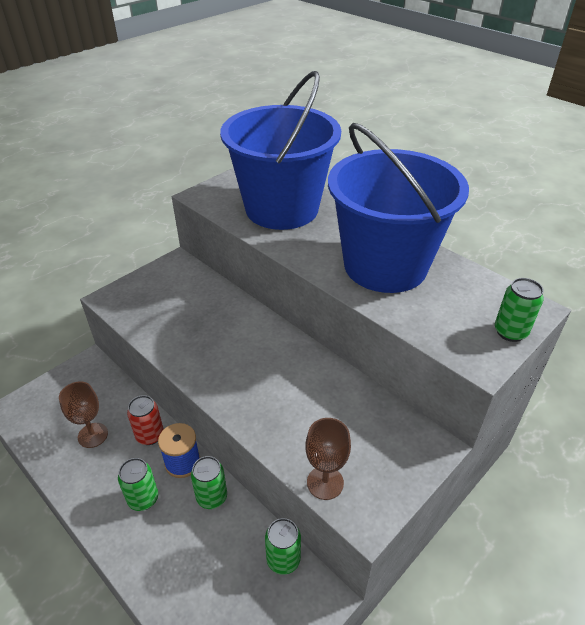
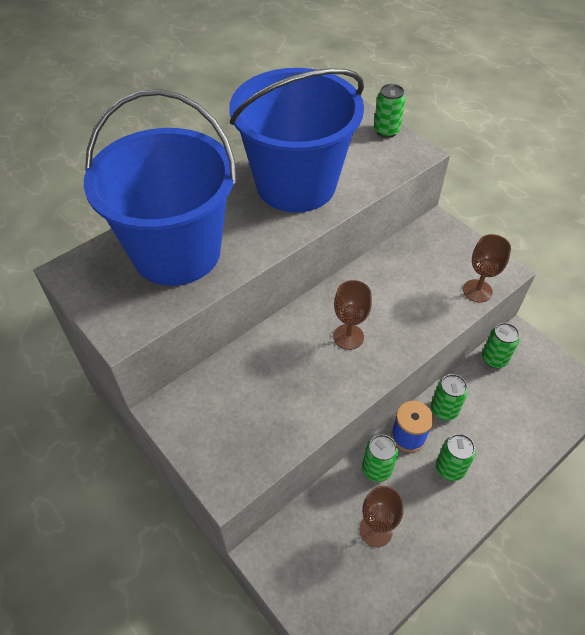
camera: 85 degrees left, 10 degrees up
(150, 435) = (376, 469): red can -> green can
(249, 362) = (348, 337): none -> brown goblet

